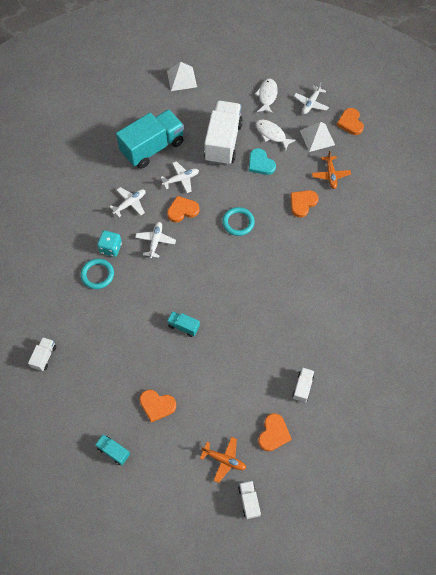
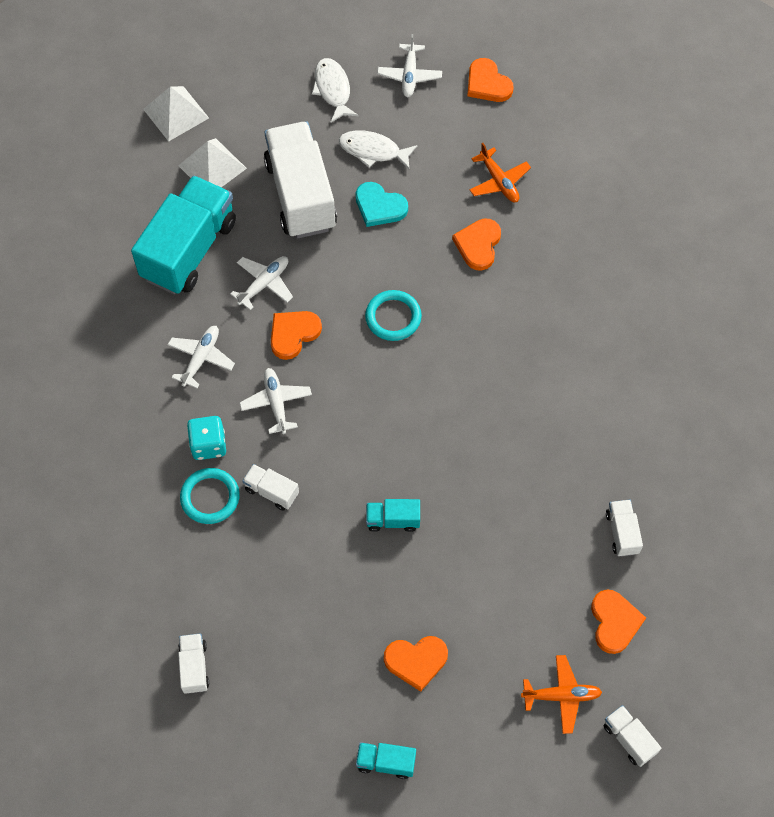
camera: 25 degrees left, 0 degrees up
(129, 285) = (271, 491): none -> white truck
(317, 137) = (447, 128): white pyramid -> white pyramid (212, 166)

